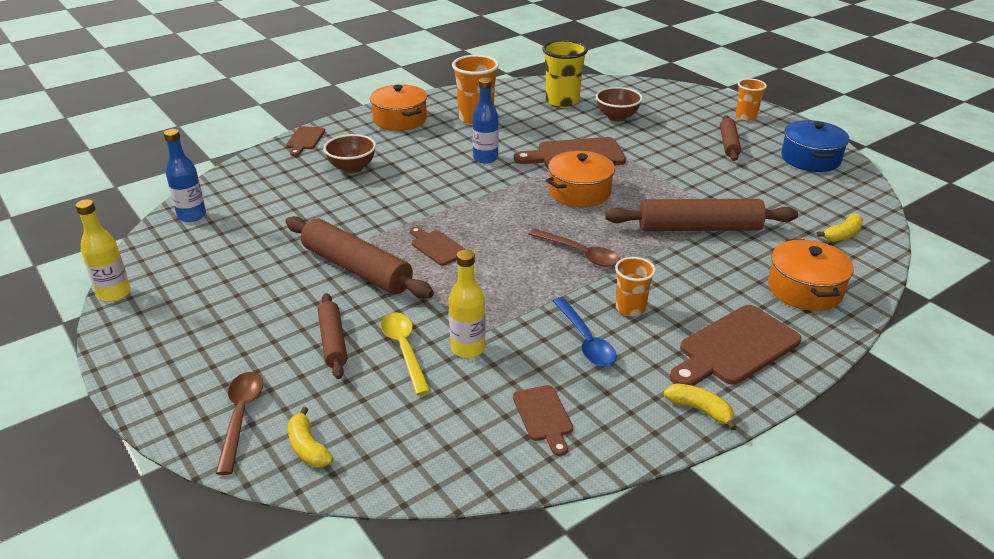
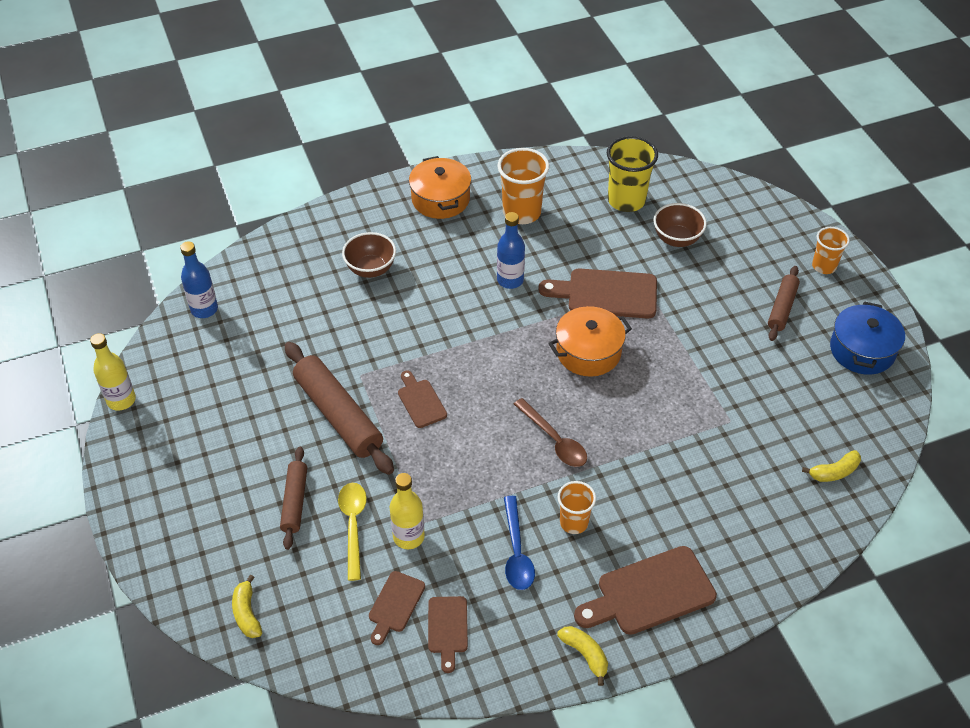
camera: 15 degrees right, 15 degrees up
(241, 417) = (201, 568): brown spoon -> none
(305, 140) = (335, 214): brown cutting board -> brown cutting board (395, 605)
(699, 228) = (688, 430): brown rolling pin -> none
(804, 289) = (754, 537): orange pot -> none

